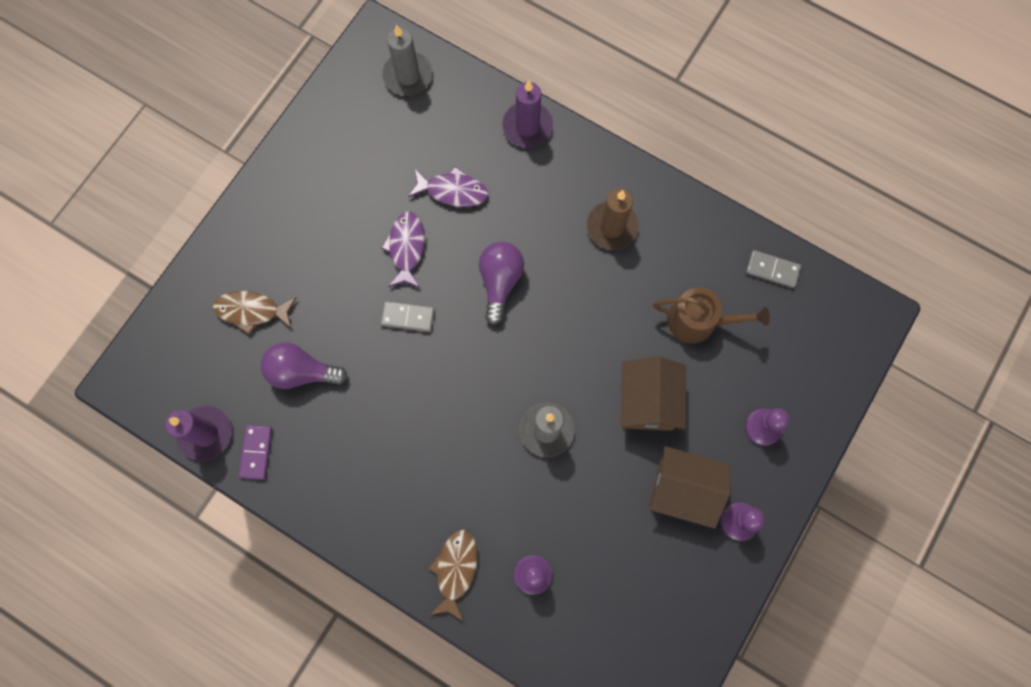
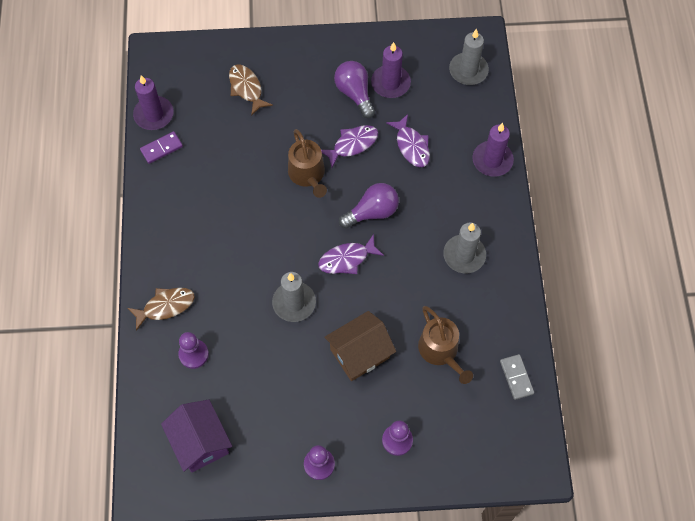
camera: 55 degrees right, 10 degrees down
(301, 372) = (229, 139): purple light bulb -> purple light bulb (354, 93)
(363, 160) = (390, 83): none -> purple candle
(408, 317) = (308, 174): grey domino -> brown watering can
(535, 343) = (347, 259): none -> purple fish
(612, 227) = (464, 255): brown candle -> grey candle
(637, 630) = (200, 442): none -> purple house
(682, 490) = (315, 413): brown house -> none

